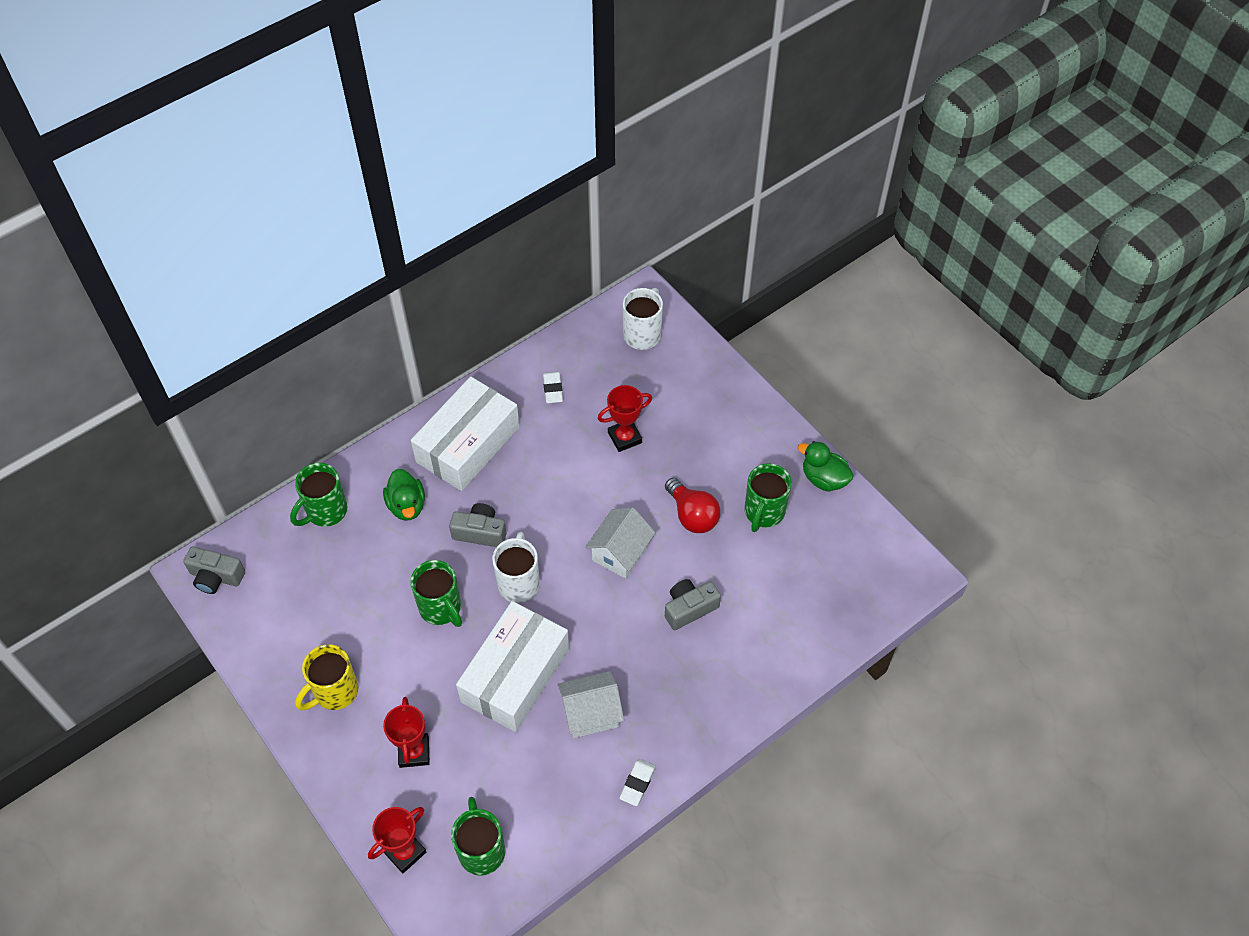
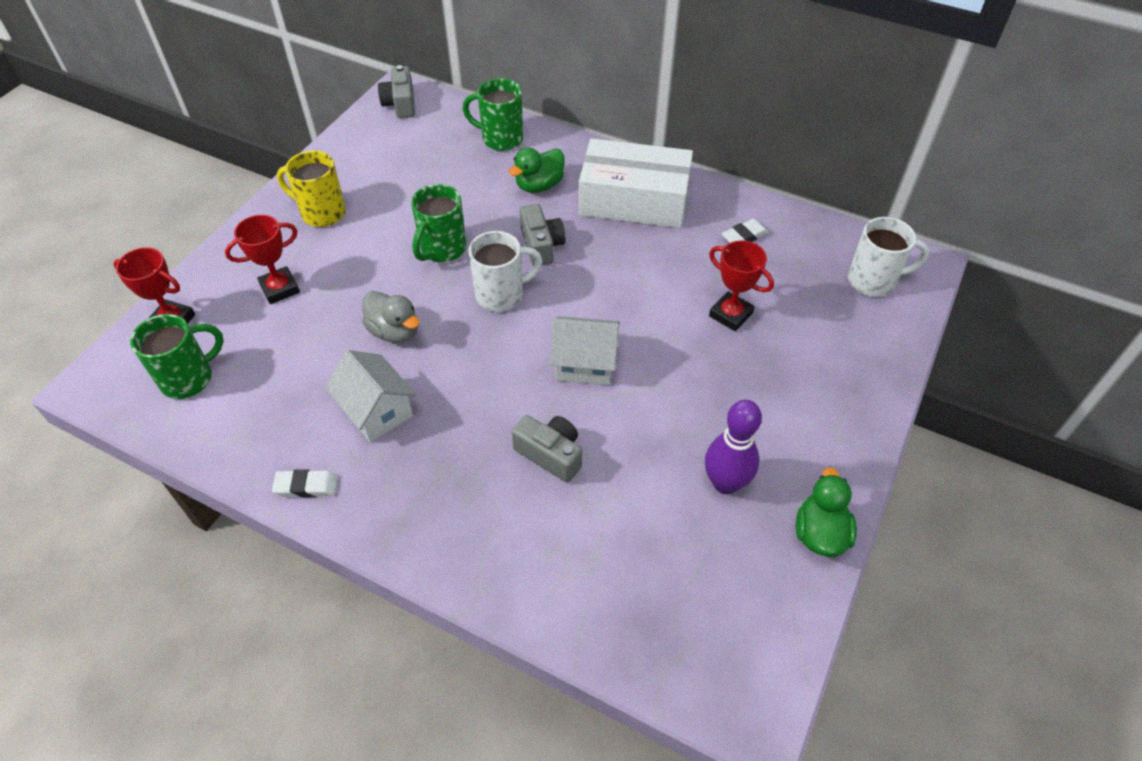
camera: 65 degrees right, 5 degrees down
(515, 675) = (395, 331): white box -> grey duck
(692, 515) = (674, 412): red light bulb -> none
(763, 512) = (725, 483): green mug -> purple bowling pin

